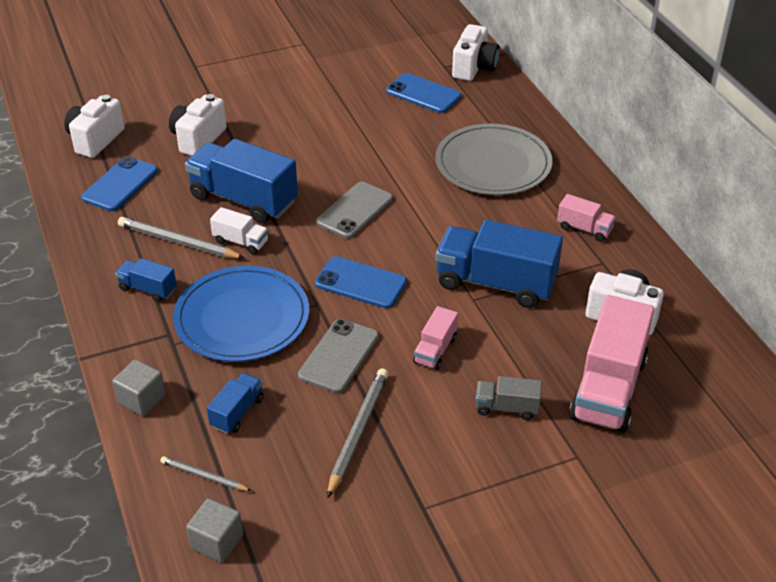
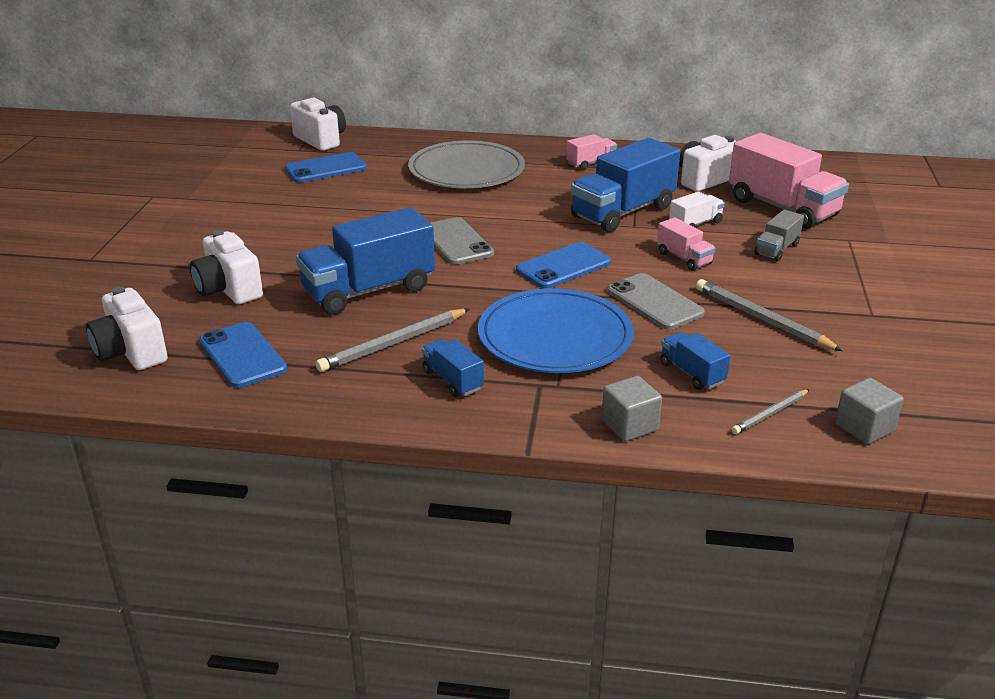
camera: 60 degrees left, 10 degrees down
(148, 289) = (452, 380): blue truck -> blue truck turned 90 degrees clockwise
(241, 242) = (435, 308): white truck -> white truck (695, 224)

